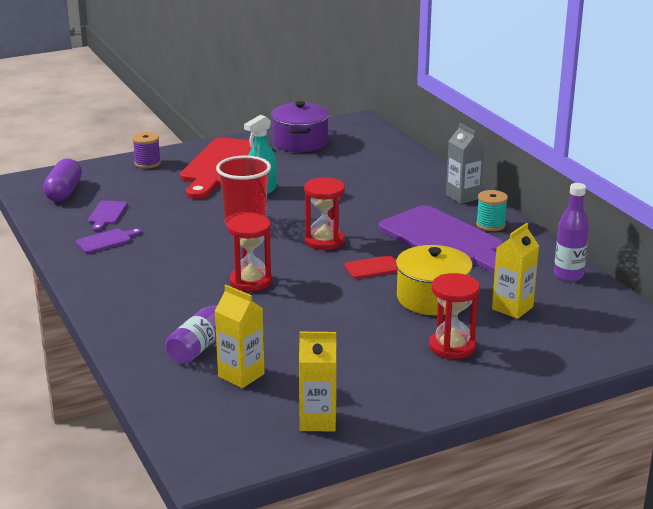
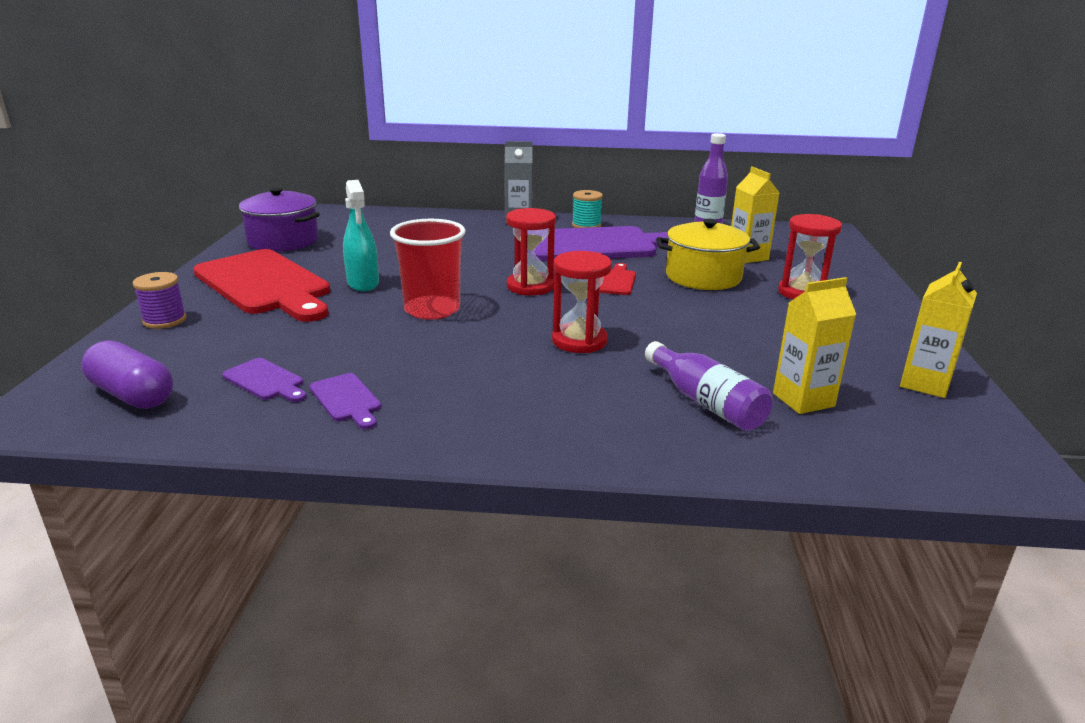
camera: 60 degrees left, 0 degrees up
(106, 241) = (346, 400): purple cutting board -> purple cutting board turned 150 degrees clockwise

